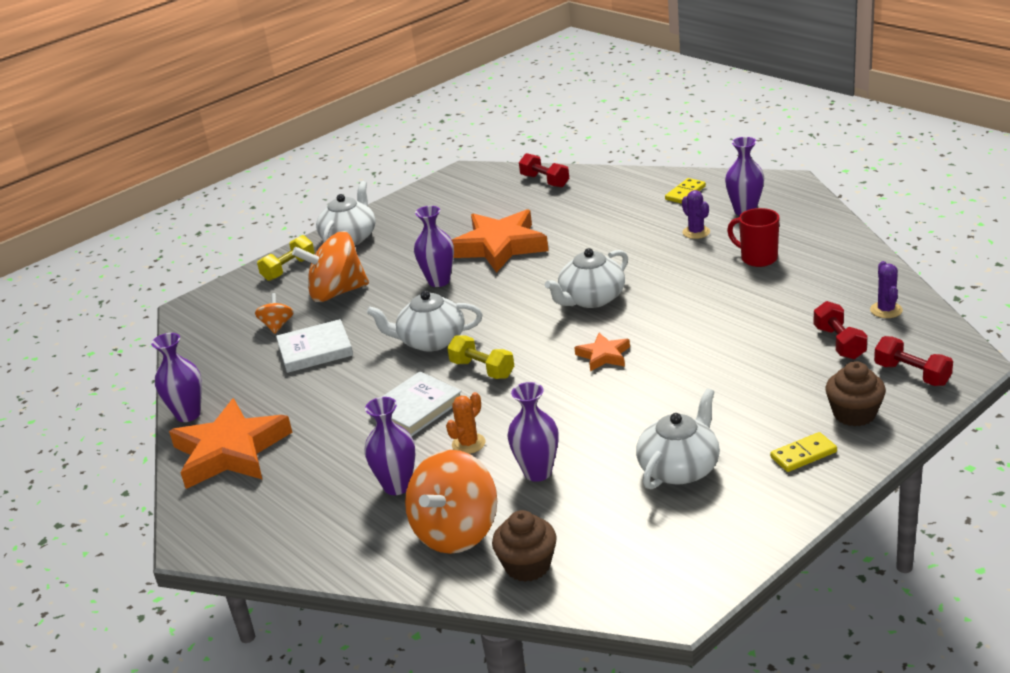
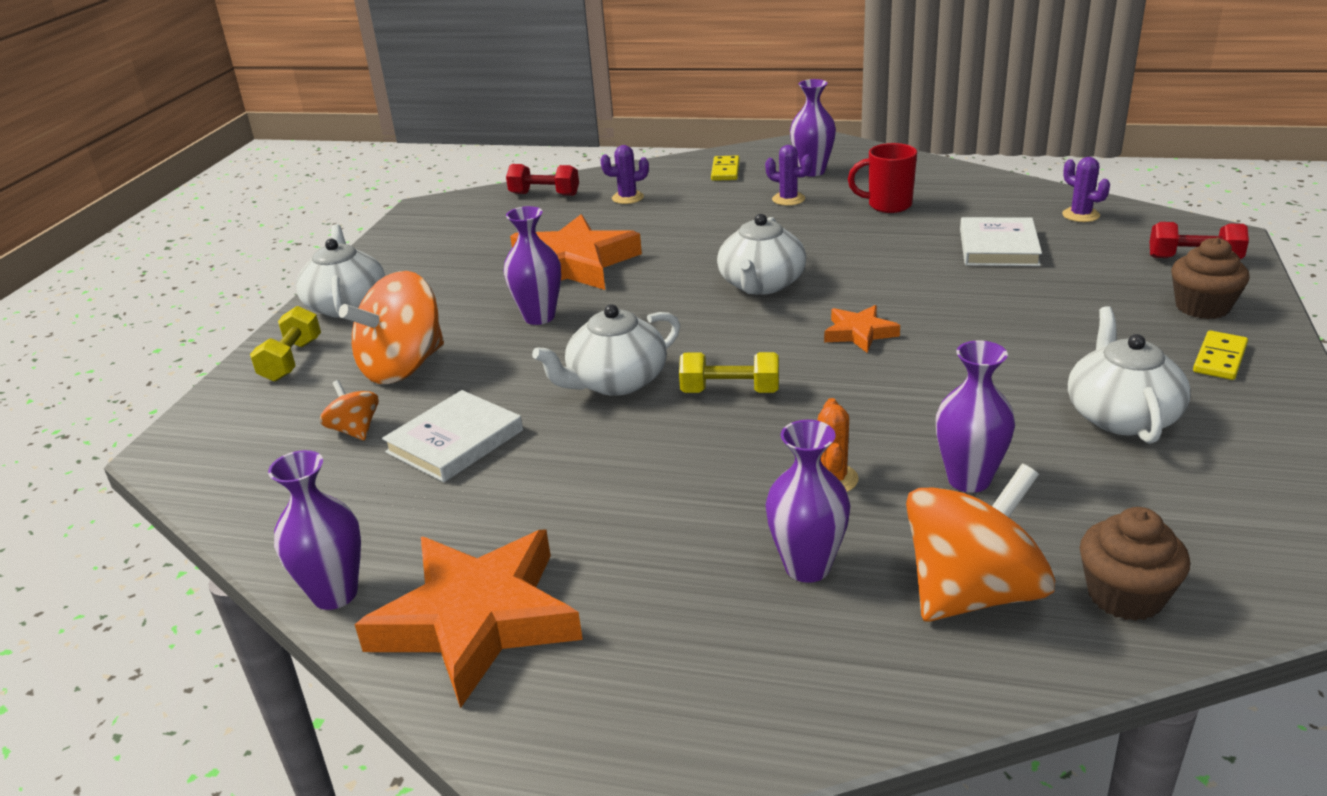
camera: 35 degrees left, 0 degrees up
(416, 408) = (700, 462): white book -> white book (998, 247)
(456, 532) = (972, 593): orange spinning top -> orange spinning top turned 120 degrees counterclockwise
(593, 200) = (627, 198): none -> purple cactus
(839, 343) = (1084, 252): red dumbbell -> none

